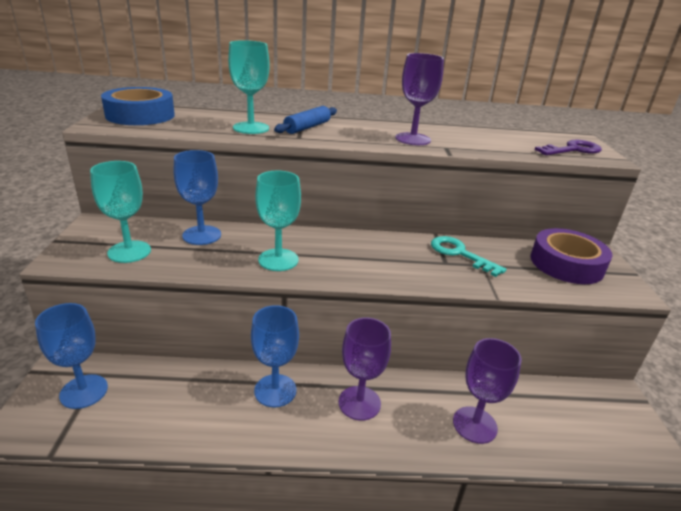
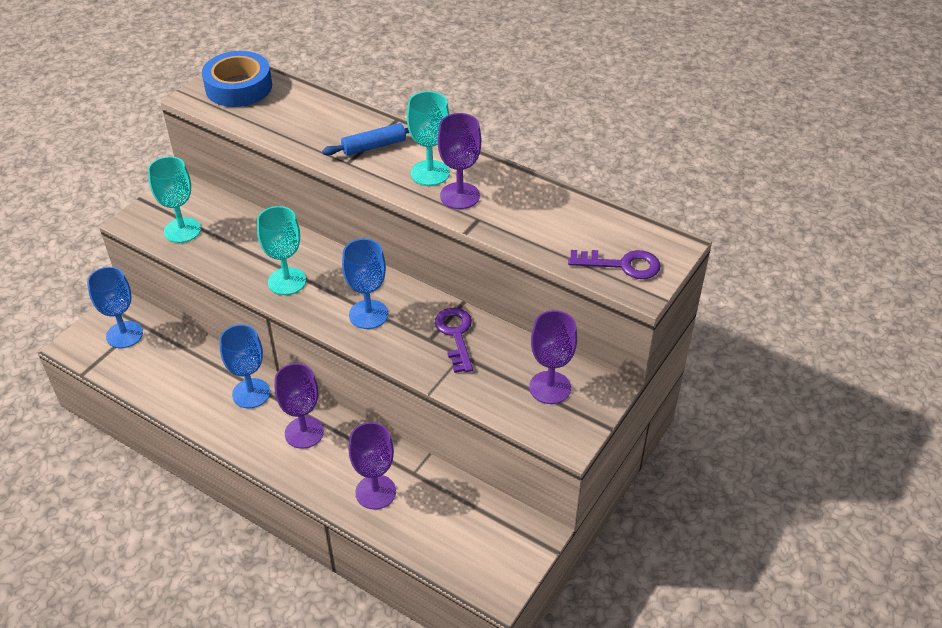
camera: 35 degrees right, 15 degrees up
(202, 235) = (249, 229): blue goblet -> blue goblet (368, 314)
(251, 128) = (318, 134): turquoise goblet -> turquoise goblet (430, 173)
(460, 254) = (456, 335): turquoise key -> purple key
(566, 264) = (550, 387): purple tape -> purple goblet

